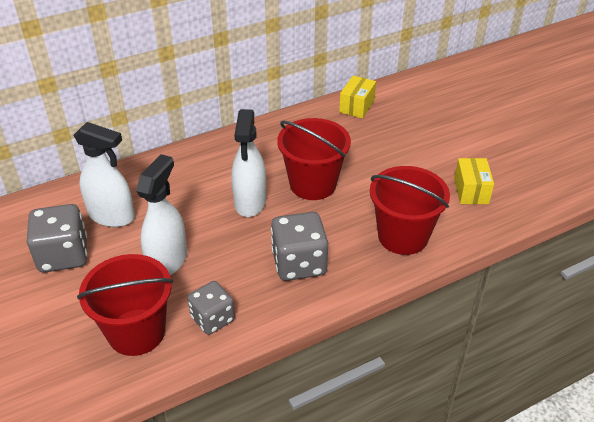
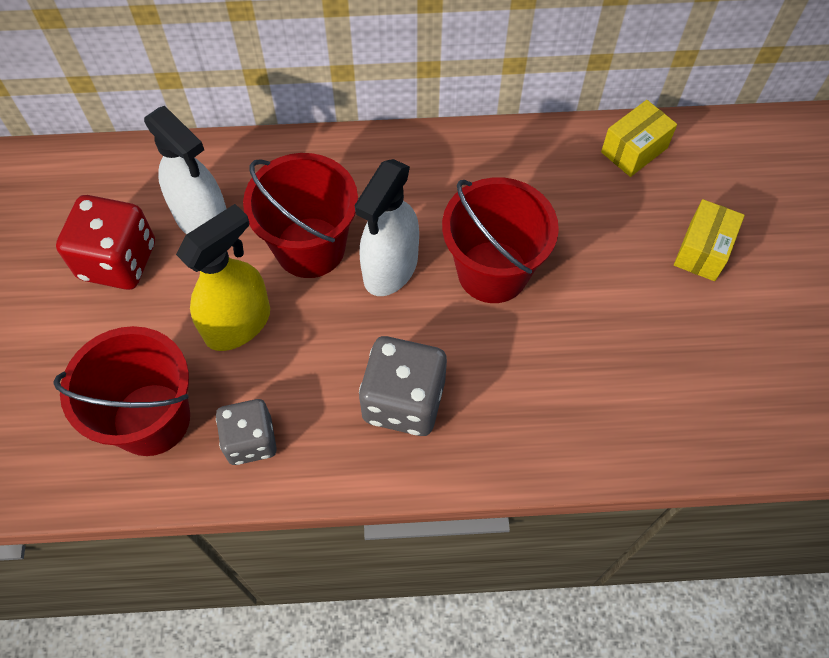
camera: 25 degrees right, 20 degrees up
(63, 255) = (118, 261): grey dice -> red dice
(168, 261) = (238, 324): white spray bottle -> yellow spray bottle
(403, 236) = (572, 416): red bucket -> red bucket (310, 247)
(471, 191) = (720, 377): yellow box -> yellow box (702, 250)

